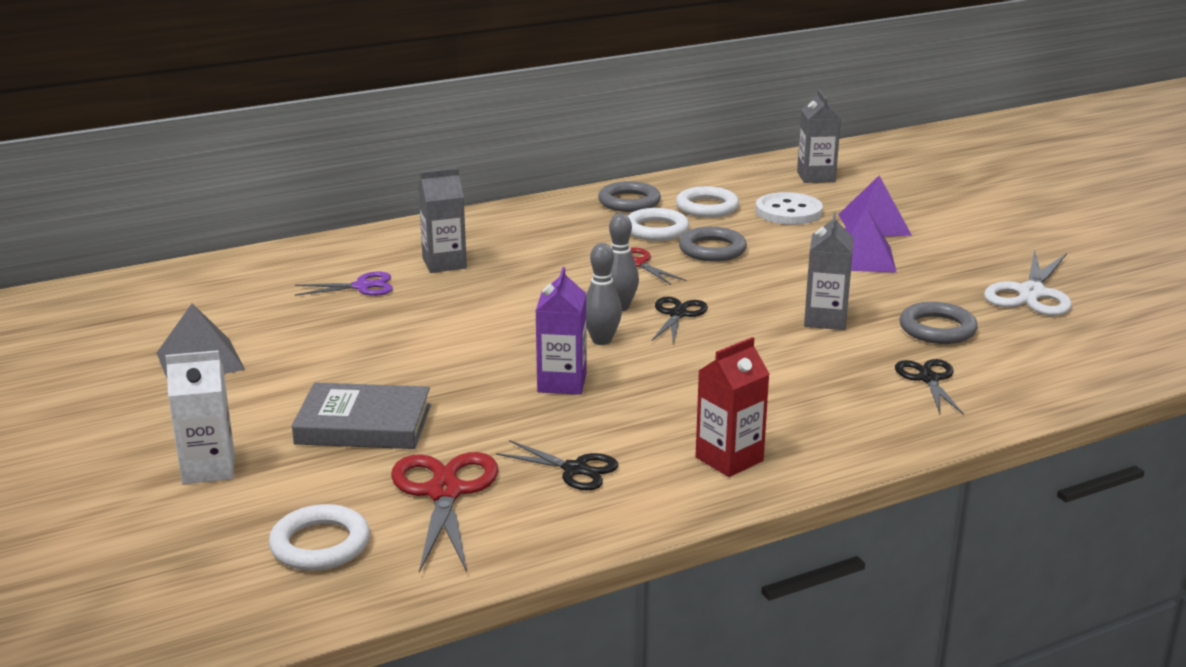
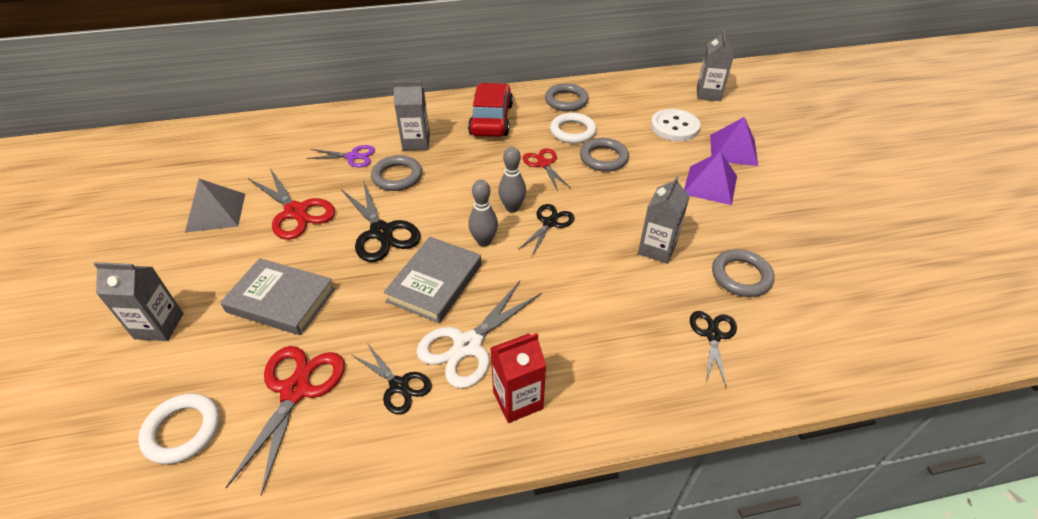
camera: 15 degrees right, 20 degrees up
(208, 469) = (159, 326): white carton -> grey carton
(320, 346) = (296, 212): none -> red scissors
(440, 297) = (397, 176): none -> grey ring
(457, 349) = (381, 232): none -> black scissors
(536, 230) = (491, 119): none -> red car
(562, 383) = (435, 283): purple carton -> grey book
(707, 207) = (618, 114): white ring -> none
(1031, 293) = (832, 248): white scissors -> white scissors (467, 345)

